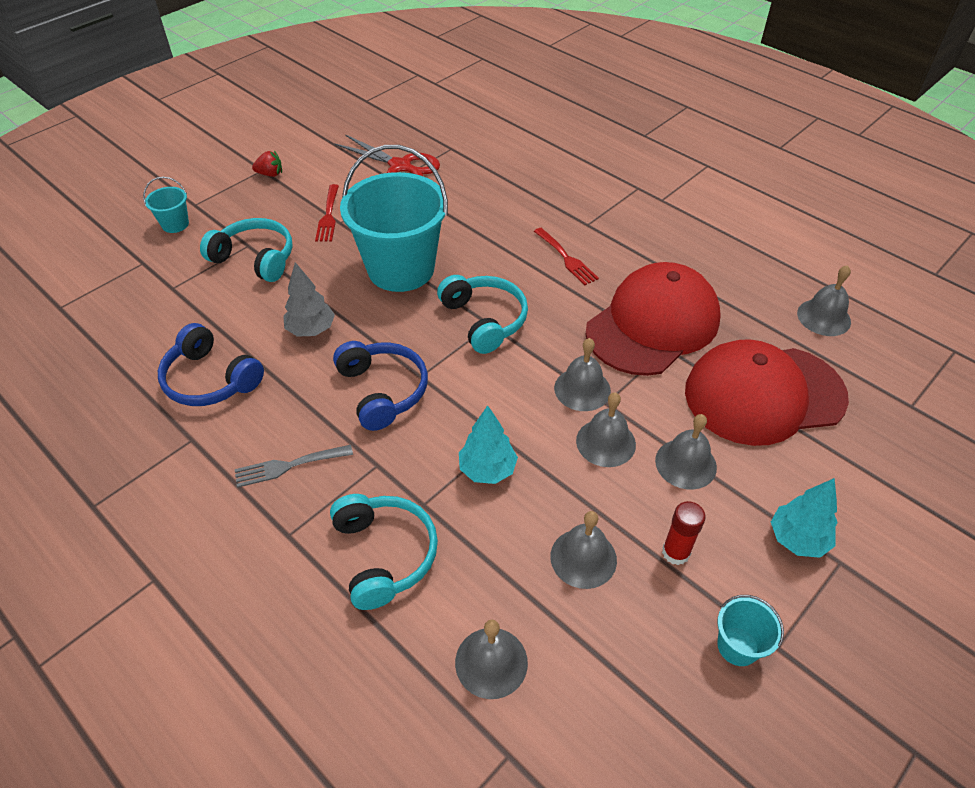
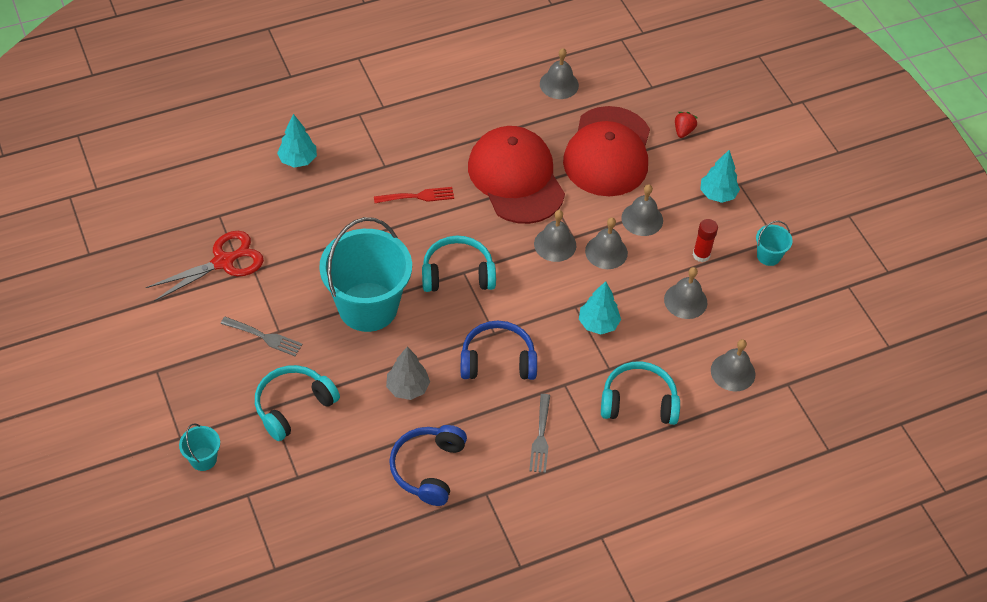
camera: 70 degrees left, 5 degrees up
(210, 379) = (428, 468): blue headphones -> blue headphones turned 135 degrees clockwise
(270, 174) = (169, 365): red strawberry -> red strawberry (683, 131)
(328, 216) = (264, 337): red fork -> grey fork
(549, 170) = (298, 160): none -> turquoise tree

